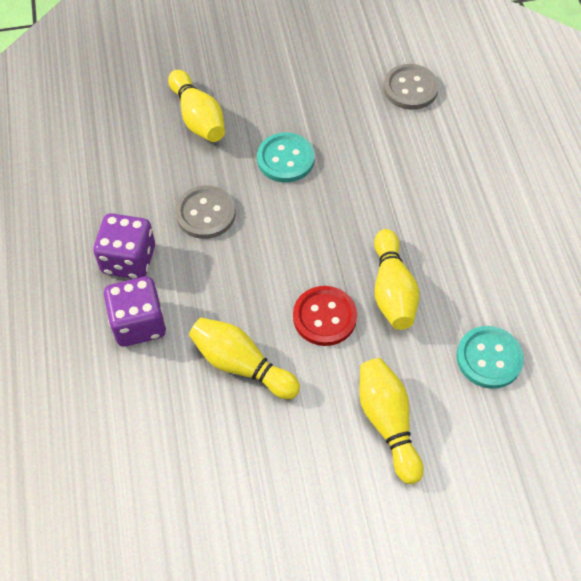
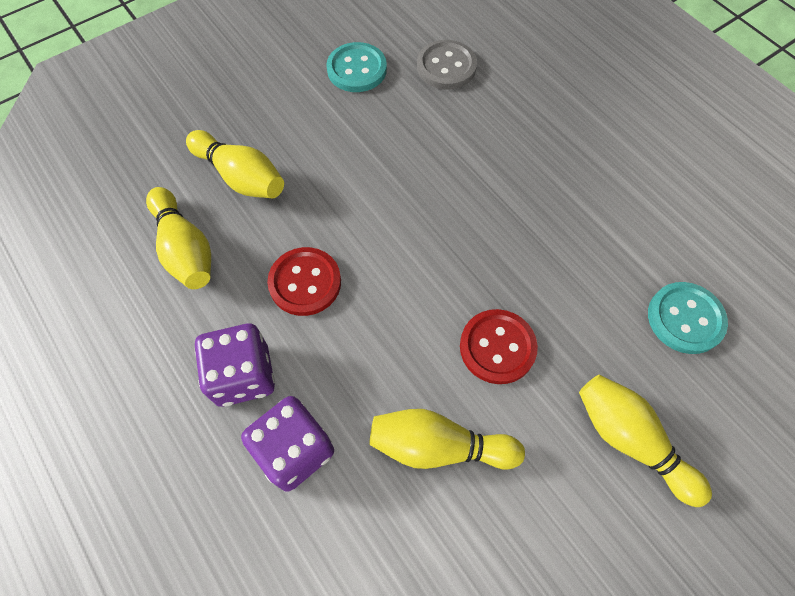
camera: 25 degrees left, 5 degrees up
(205, 213) = (305, 282): grey button -> red button
(285, 159) = (360, 187): turquoise button -> turquoise button (357, 69)
(392, 290) = (549, 286): yellow bowling pin -> yellow bowling pin (185, 249)

